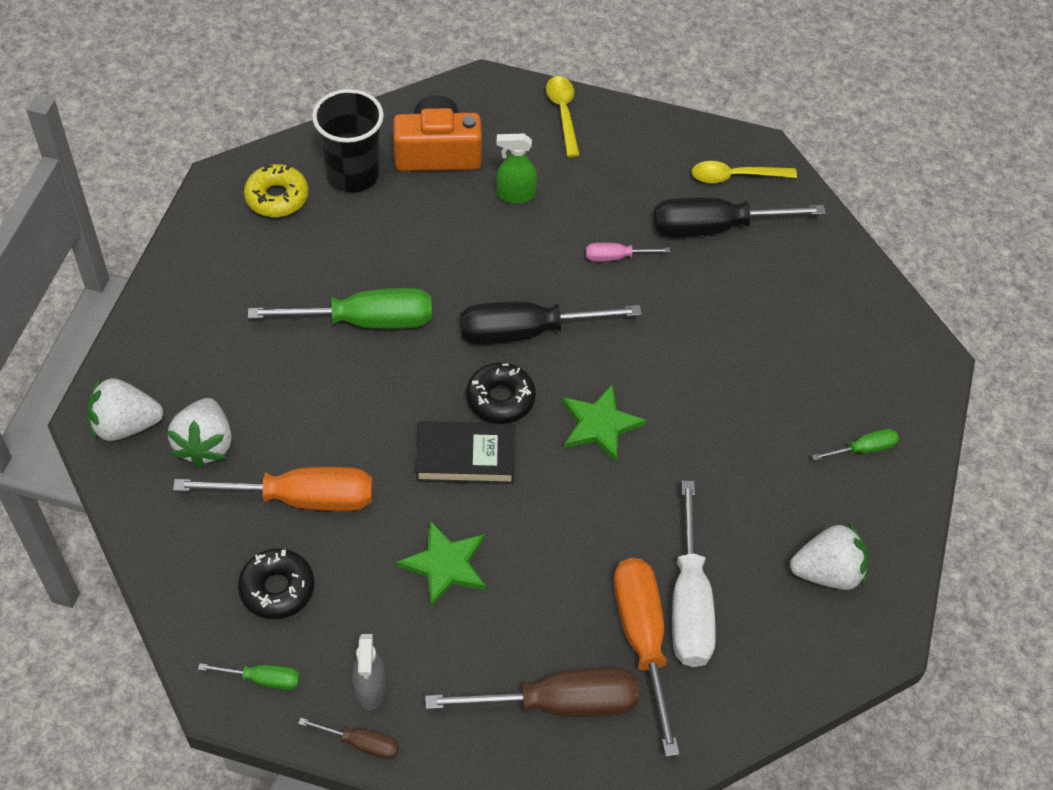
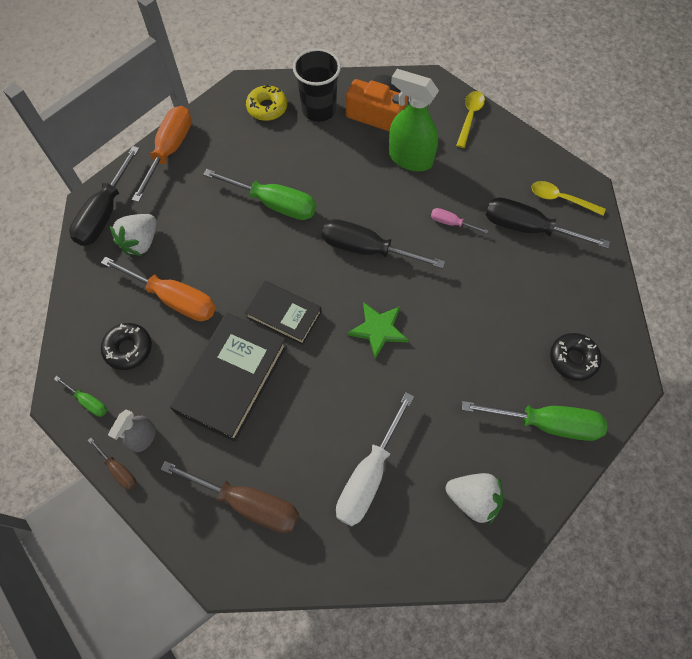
camera: 30 degrees right, 10 degrees up
(125, 425) = (105, 212): white strawberry -> black screwdriver
(445, 565) = (232, 379): green star -> black book
(500, 399) = (326, 286): black donut -> black donut (573, 359)
(515, 195) = (410, 158): green spray bottle -> green spray bottle, size x1.80
(642, 641) = (324, 487): orange screwdriver -> orange screwdriver (169, 151)
(863, 449) = (546, 423): green screwdriver -> green screwdriver, size x2.07

